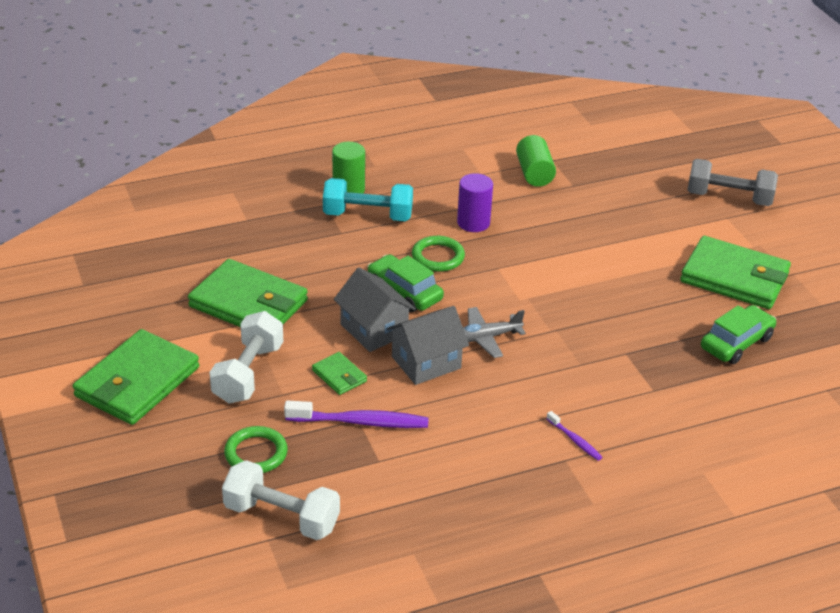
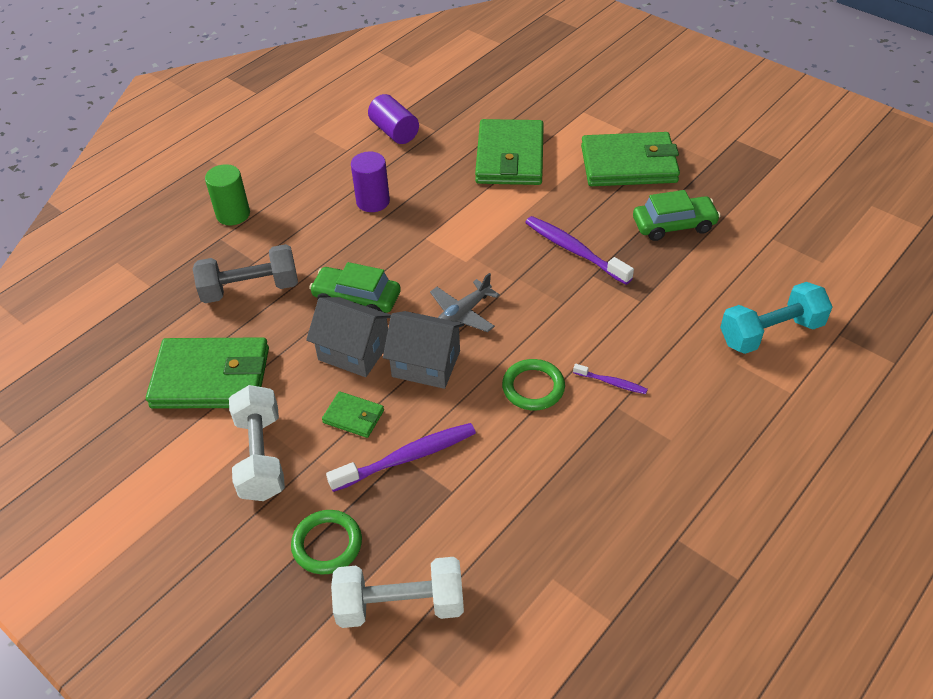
camera: 25 degrees left, 10 degrees up
(137, 382) = (148, 522): green wallet -> green wallet (509, 157)
(367, 216) = (269, 234): turquoise dumbbell -> turquoise dumbbell (771, 333)
(426, 362) = (426, 364): grey house -> grey house turned 75 degrees clockwise
(438, 257) = (363, 249): green ring -> green ring (533, 387)
(534, 173) = (394, 132): green cylinder -> purple cylinder
(624, 327) = (574, 250): none -> purple toothbrush
(728, 198) = (572, 93): grey dumbbell -> grey dumbbell (250, 289)
(736, 343) = (674, 225): green car -> green car turned 60 degrees clockwise

